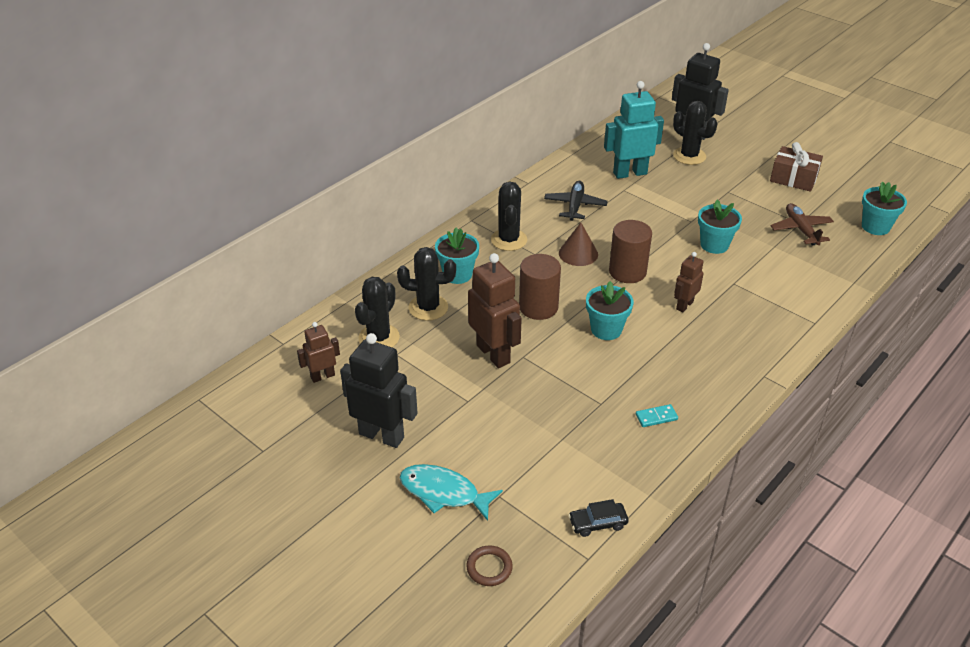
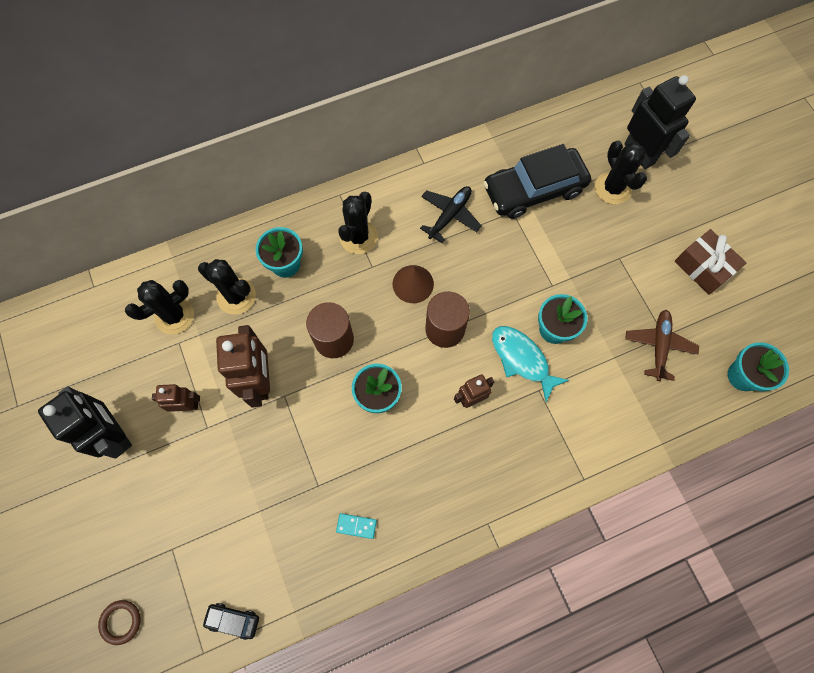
camera: 25 degrees right, 30 degrees up
(322, 376) = (105, 341): brown robot -> brown robot (186, 405)
(443, 493) = (130, 523): turquoise fish -> turquoise fish (522, 359)
(630, 173) = (534, 189): turquoise robot -> black car

